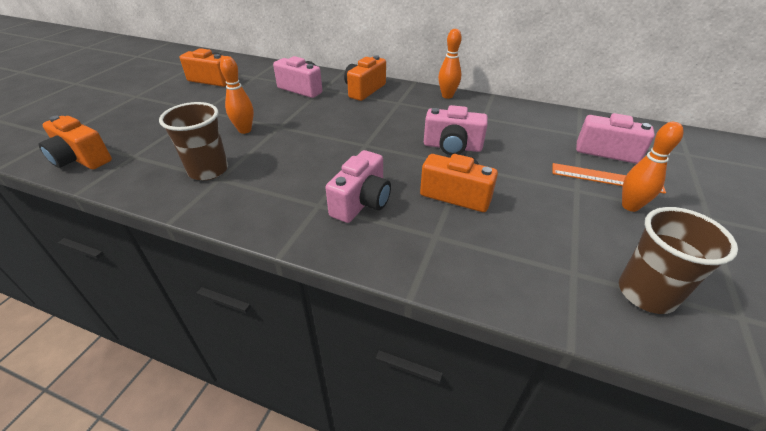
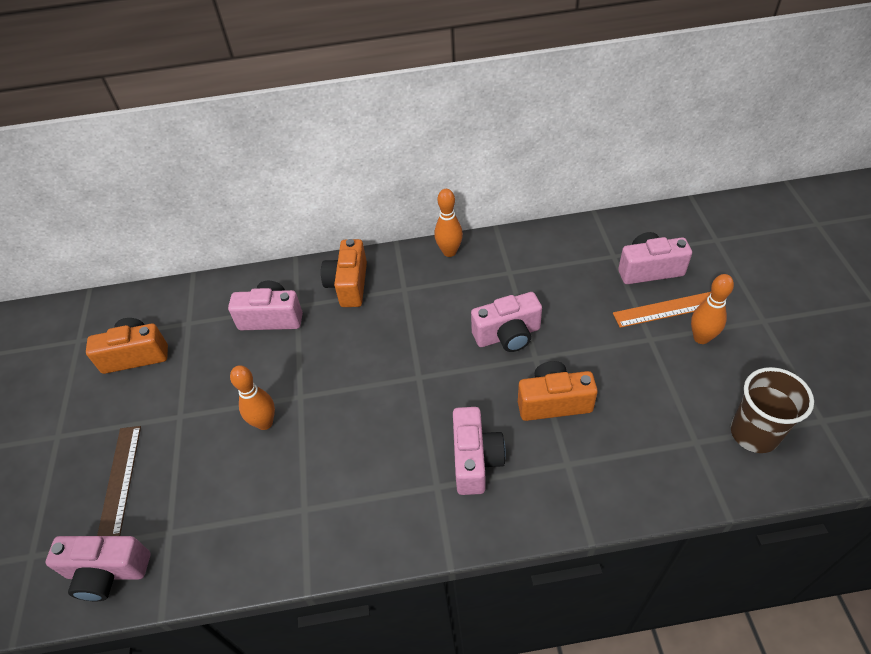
camera: 25 degrees left, 10 degrees up
(81, 159) = (107, 572): orange camera -> pink camera
(140, 124) = (120, 479): none -> brown ruler
(208, 170) = (281, 504): brown cup -> none

